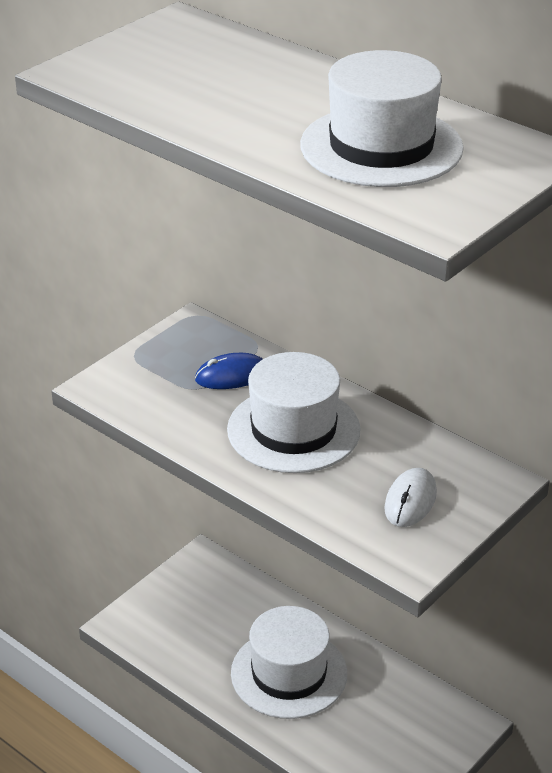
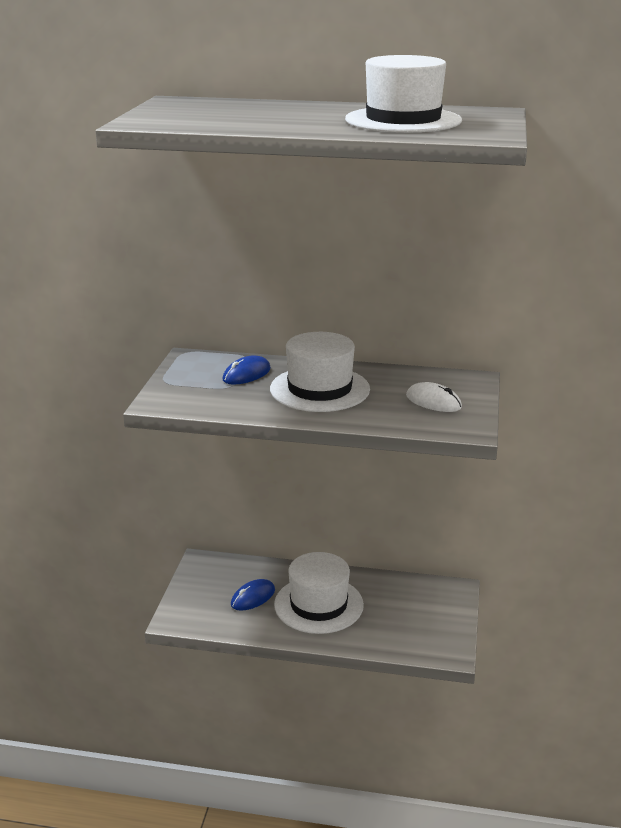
camera: 30 degrees left, 10 degrees down
(223, 632) = (253, 597): none -> blue mouse
(410, 501) = (433, 401): white mouse -> white mouse turned 45 degrees counterclockwise

